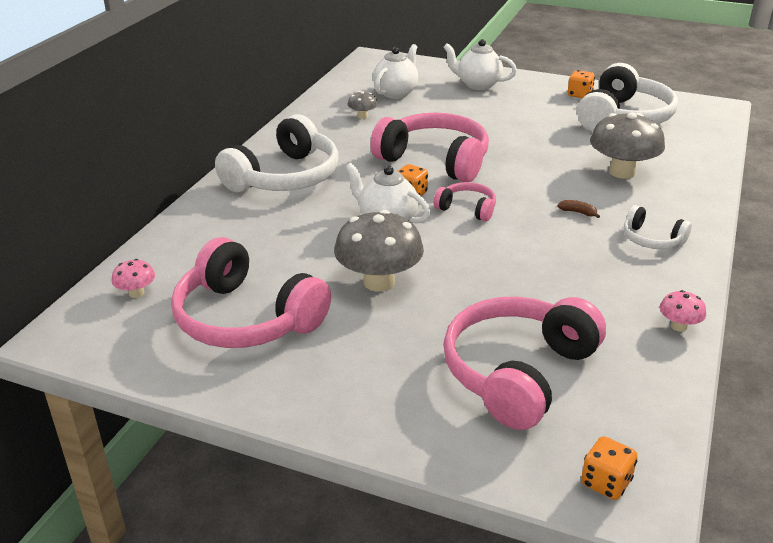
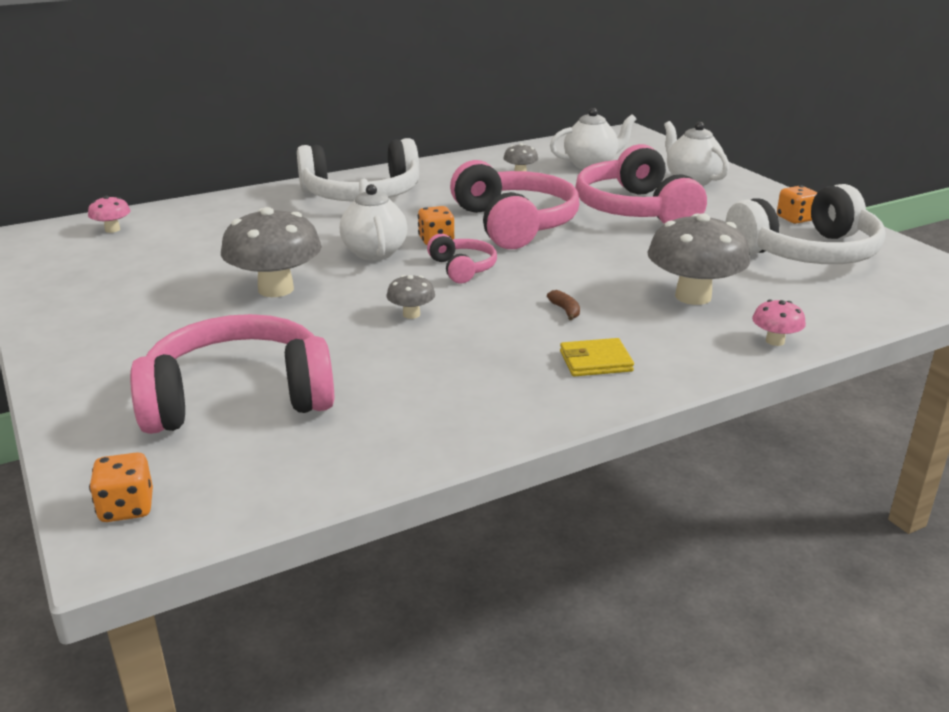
camera: 40 degrees right, 5 degrees down
(246, 318) = (140, 272): pink headphones -> pink headphones (636, 210)
(501, 258) = (411, 314): none -> grey mushroom
(652, 239) = (595, 361): white headphones -> yellow wallet
(678, 326) = (457, 439): pink mushroom -> pink mushroom (775, 341)

